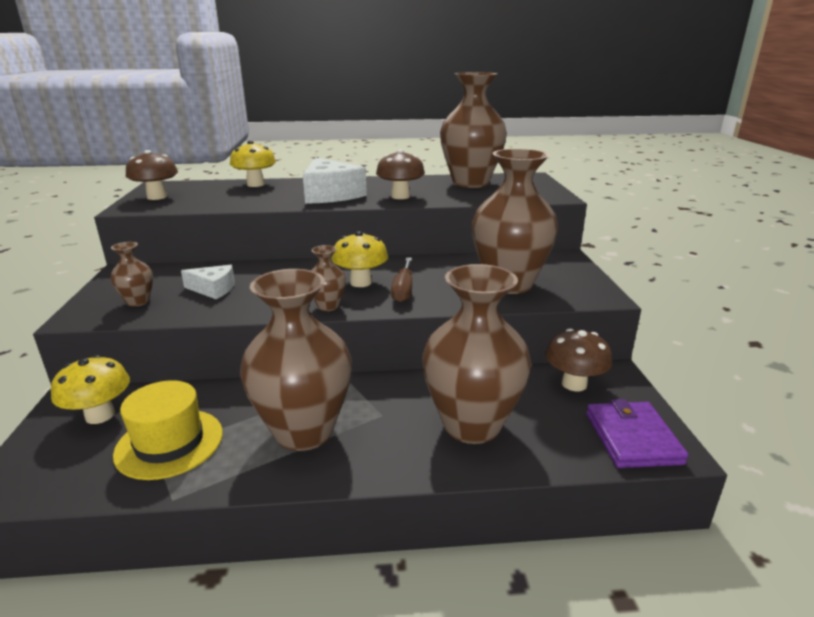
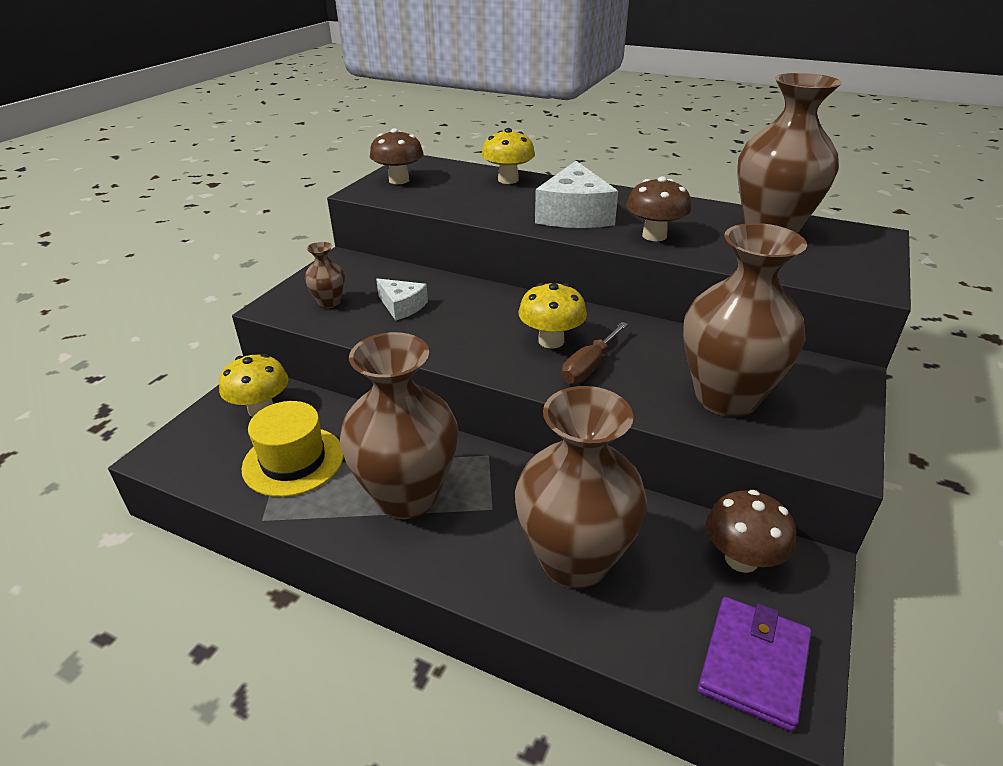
camera: 30 degrees right, 10 degrees up
(328, 306) = (492, 364): brown vase -> none

